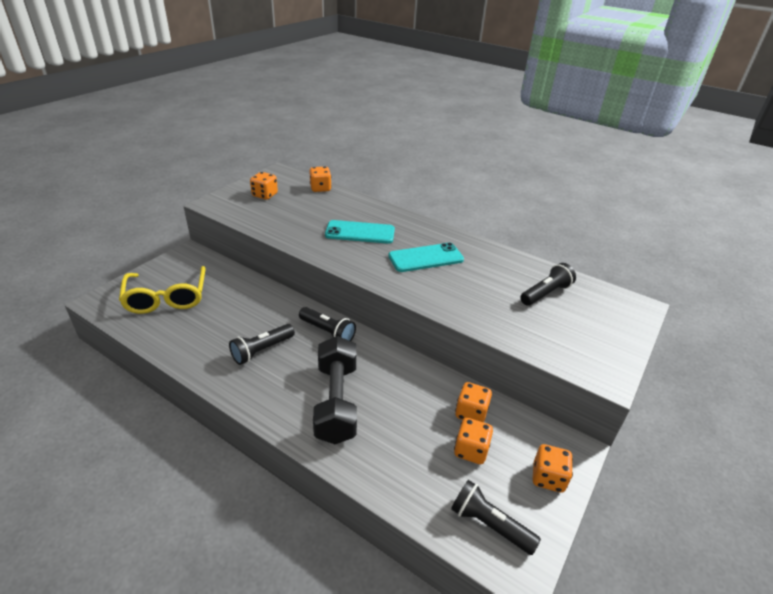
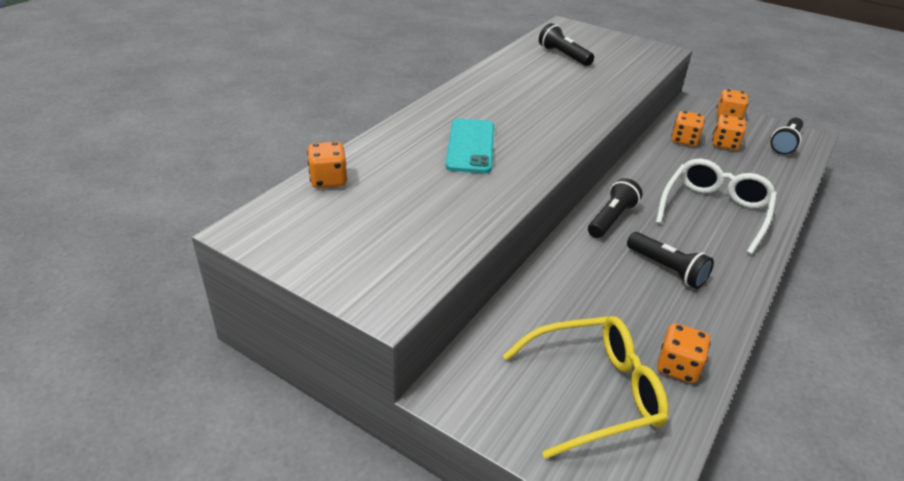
camera: 90 degrees left, 0 degrees up
(265, 195) = (352, 238): orange dice -> orange dice (677, 367)
(336, 402) = (714, 211): black dumbbell -> white glasses
(426, 258) = (520, 106): turquoise phone -> none

